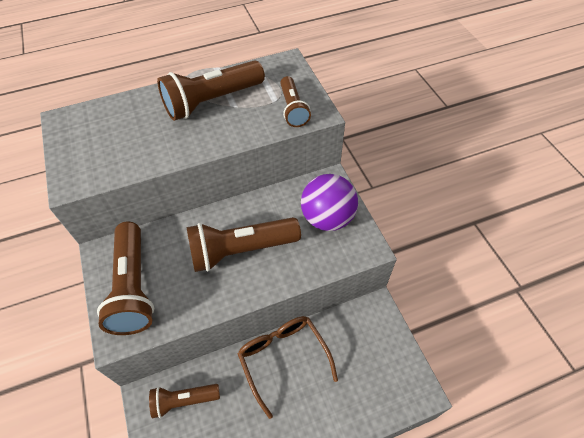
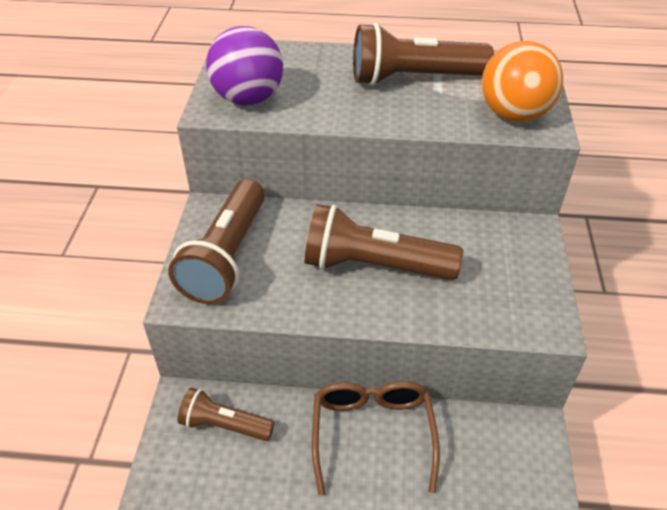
camera: 25 degrees right, 10 degrees down
(293, 109) = (514, 115): brown flashlight -> orange ball
(327, 218) = (508, 271): purple ball -> purple ball (248, 99)

